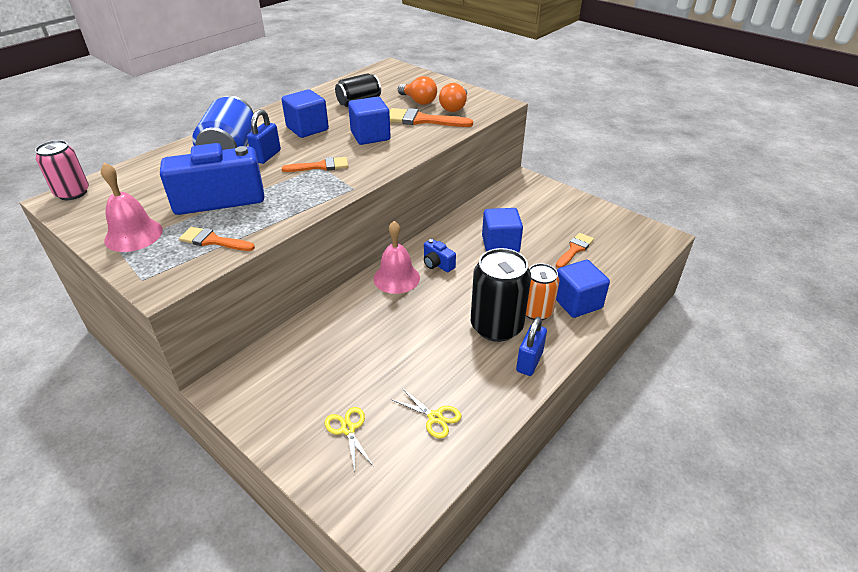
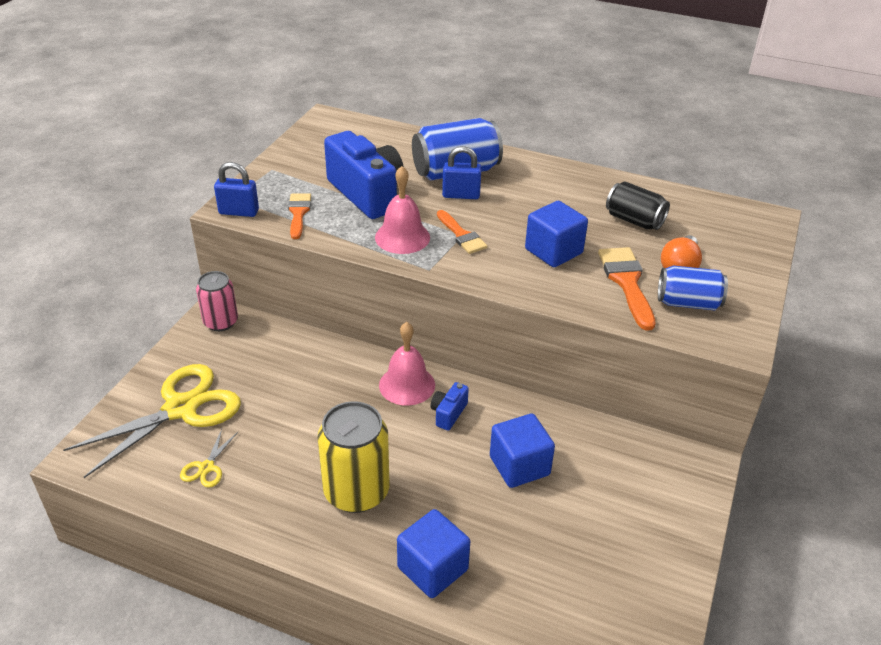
camera: 70 degrees right, 0 degrees up
(72, 193) = (339, 120): pink can -> pink can (221, 322)
(133, 235) = (291, 171): pink bell -> pink bell (402, 237)
(307, 128) = (538, 202): blue cube -> none
(348, 429) = (181, 409): yellow scissors -> yellow scissors, size x2.33
(454, 107) = (688, 303): orange light bulb -> blue can
(496, 326) = (356, 491): black can -> yellow can
(529, 361) = (306, 533): blue padlock -> blue padlock (239, 212)
(536, 311) = (398, 526): orange can -> none
(574, 249) = (552, 552): orange brush -> none

